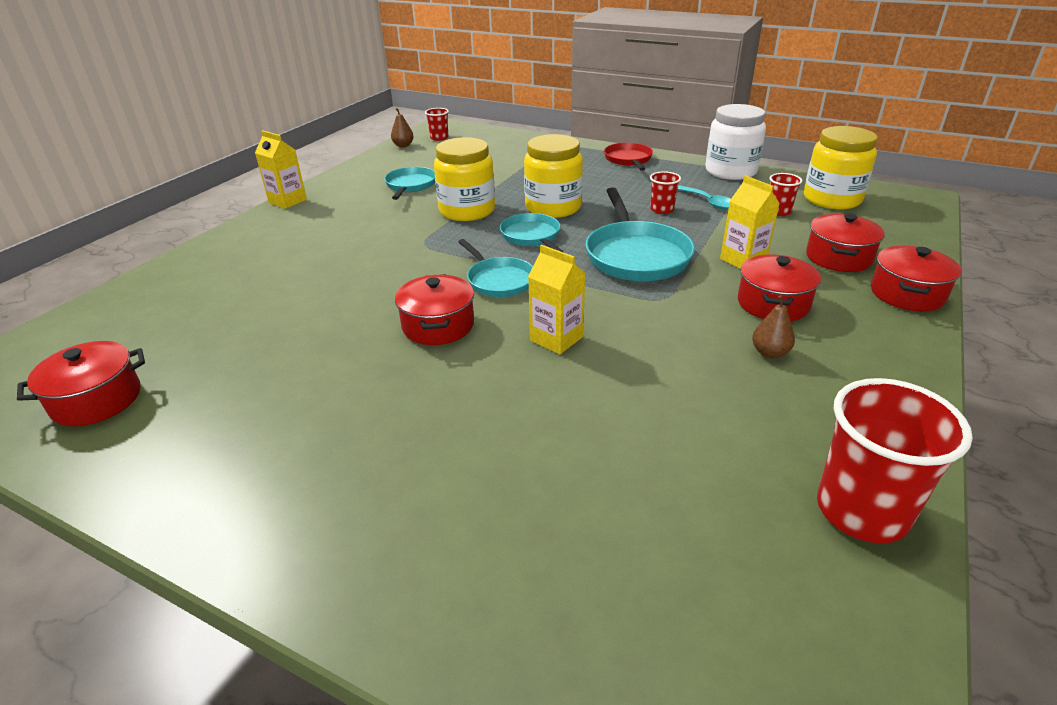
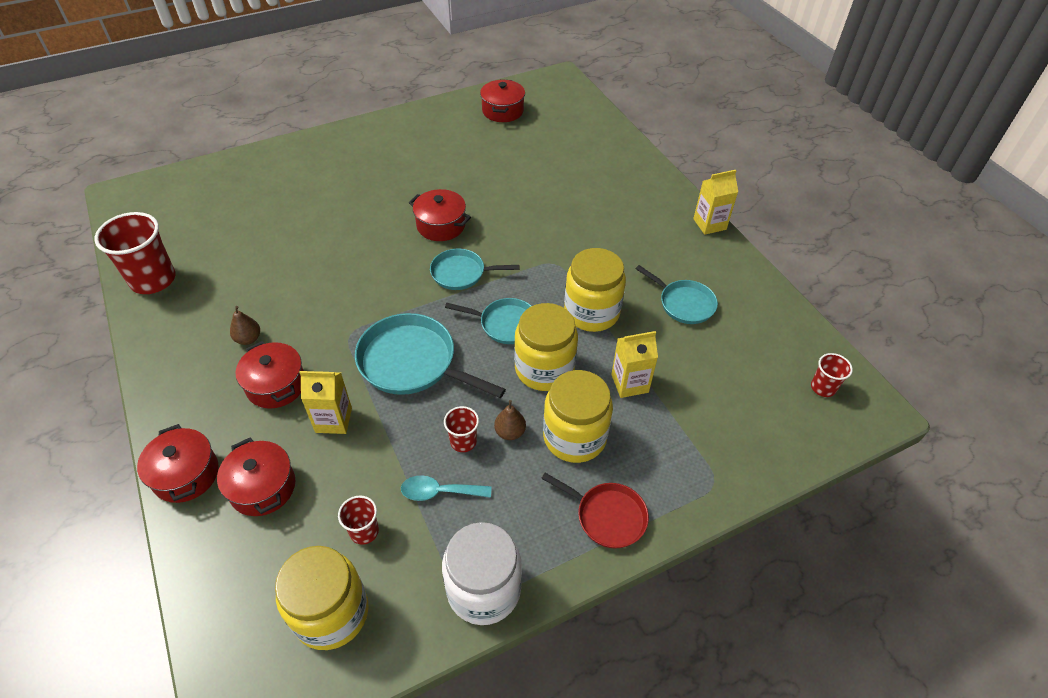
camera: 125 degrees right, 15 degrees up
(403, 145) = (814, 346): brown pear -> brown pear (510, 432)
(556, 339) = (372, 262): yellow carton -> yellow carton (629, 383)
(592, 182) = (574, 437): none -> yellow jar

